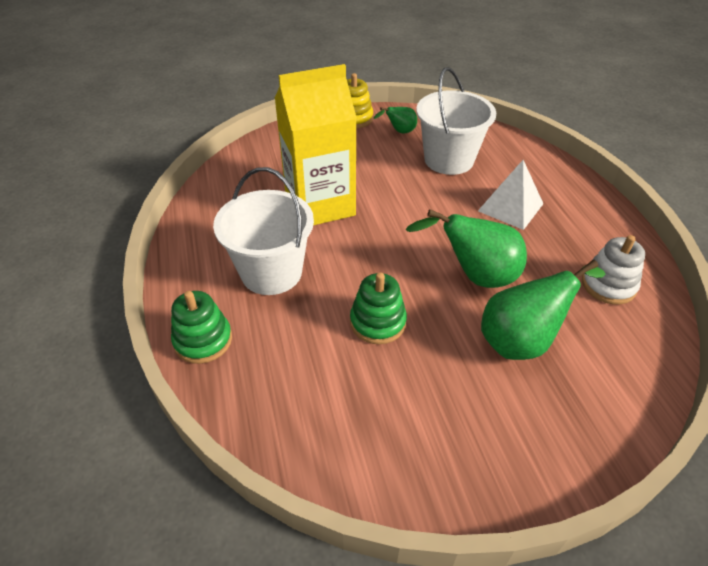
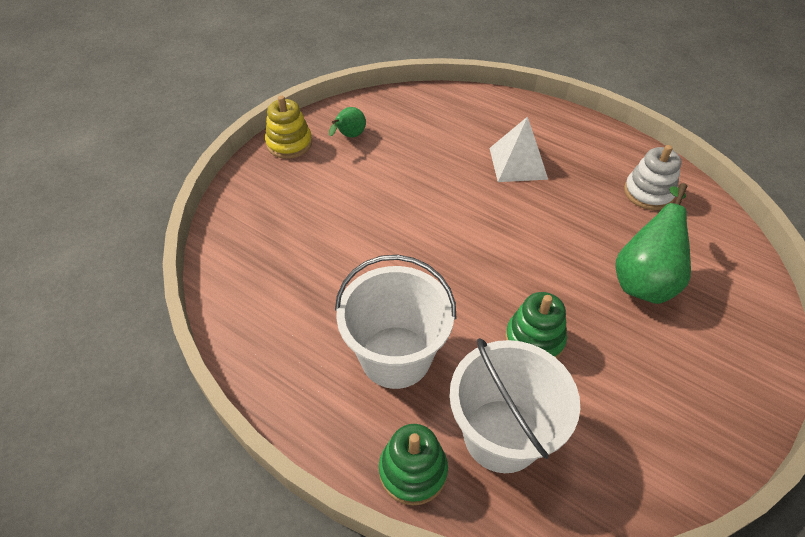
camera: 40 degrees left, 5 degrees up
(320, 205) = (361, 257): yellow carton -> none
(448, 160) = (423, 143): white bucket -> white bucket (501, 435)
(475, 276) = (558, 245): green pear -> none

